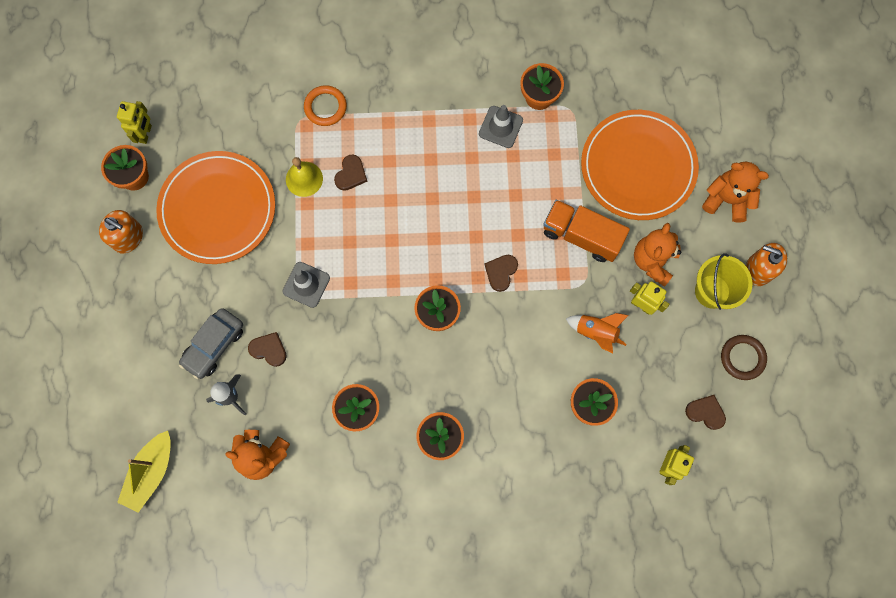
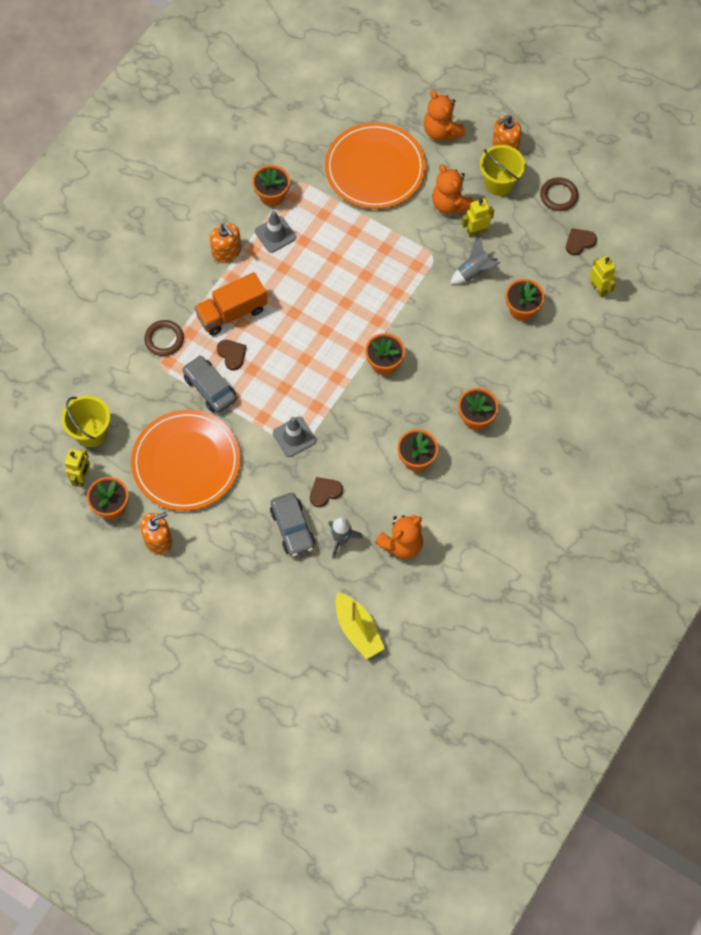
camera: 55 degrees left, 10 degrees down
(145, 134) = (82, 478): yellow robot -> yellow robot turned 60 degrees clockwise
(193, 111) = (91, 432): none -> yellow bucket
(304, 179) = (210, 388): yellow bell -> grey car
(325, 107) = (164, 339): orange ring -> brown ring
(451, 98) = (226, 252): none -> orange soap dispenser
(501, 272) = (384, 303): brown heart -> none
(581, 236) = (398, 236): orange truck -> orange truck (232, 313)
(596, 332) = (474, 272): orange rocket -> grey rocket
(726, 200) = (441, 131): orange teddy bear -> orange teddy bear turned 90 degrees counterclockwise

